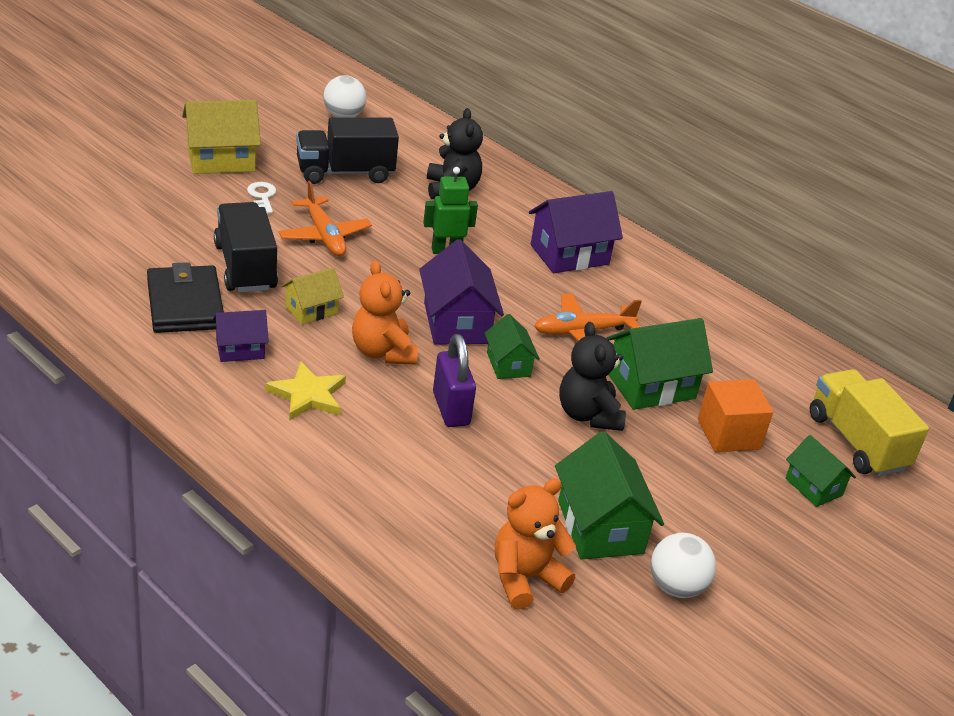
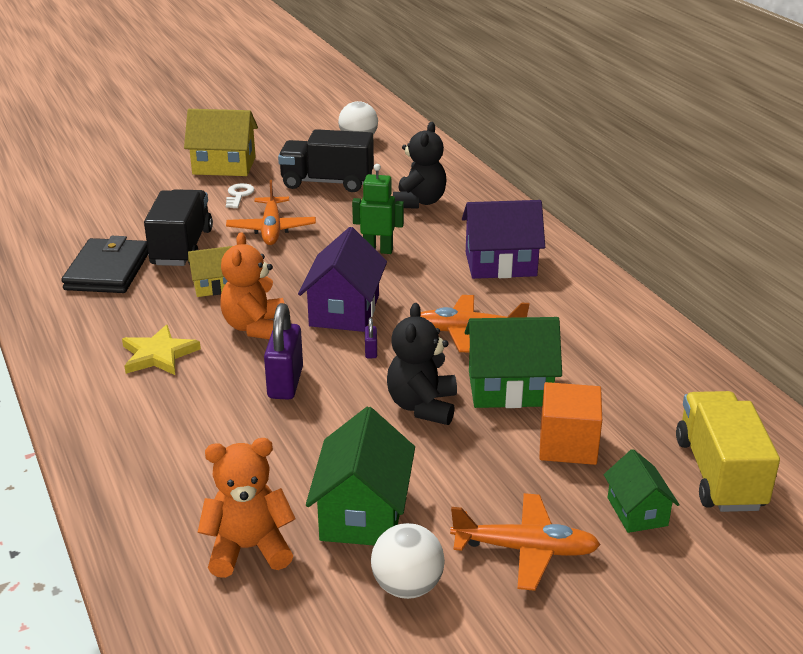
camera: 25 degrees right, 5 degrees down
(240, 349) = (127, 311): purple house -> none
(508, 364) = (371, 351): green house -> purple padlock
(748, 536) = (525, 549): none -> orange plane

